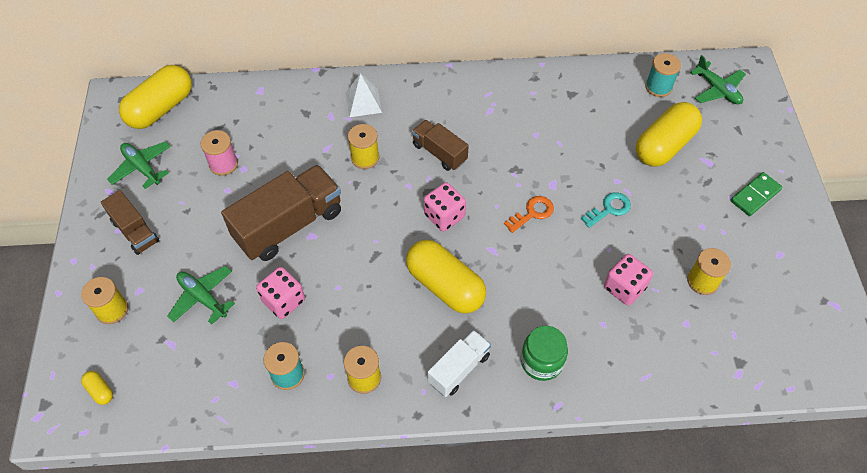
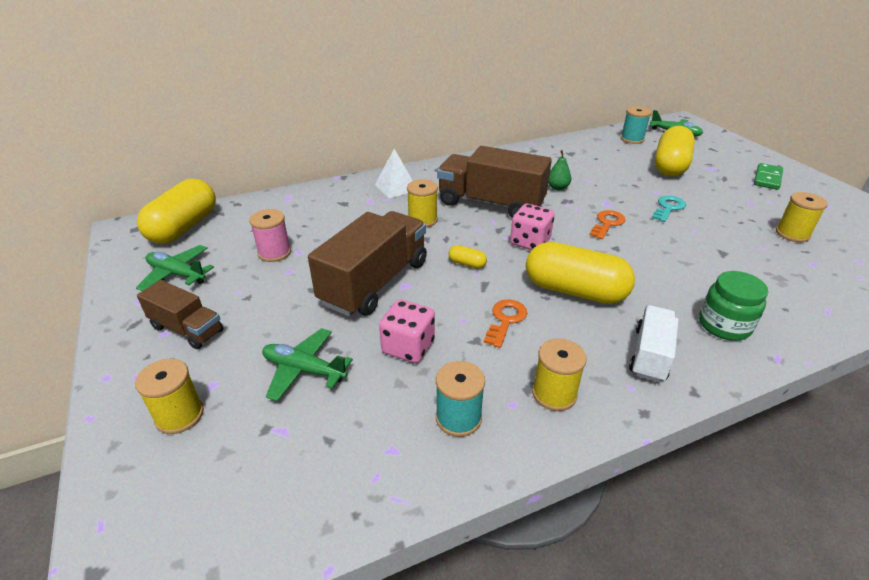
camera: 20 degrees left, 20 degrees down
(100, 390) = (190, 522): yellow capsule -> yellow capsule (467, 264)
(370, 298) = (505, 320): none -> orange key
(439, 152) = (490, 204): brown truck -> brown truck, size x1.78
(519, 147) = (557, 188): none -> green pear
(624, 288) = (736, 253): pink dice -> none

